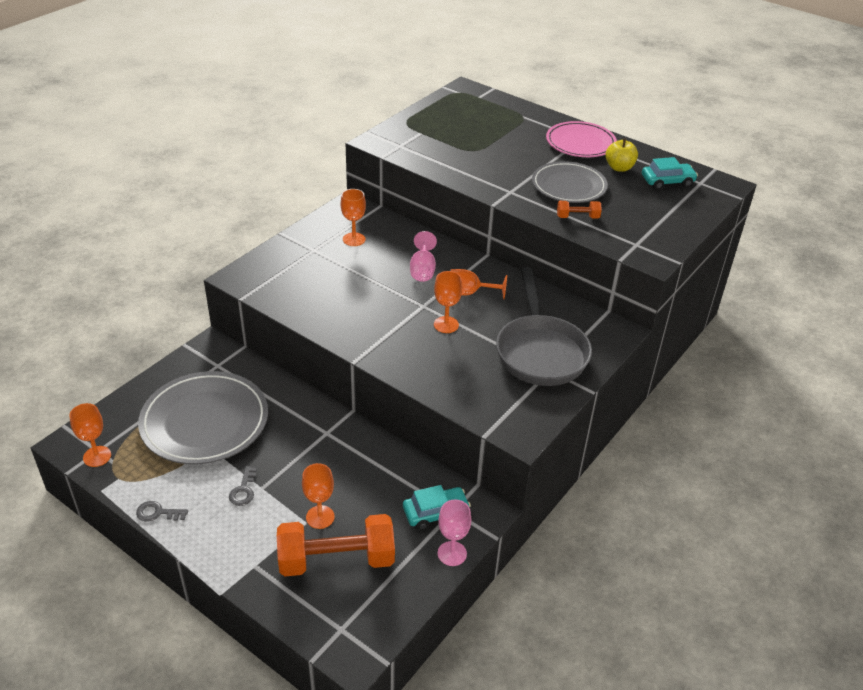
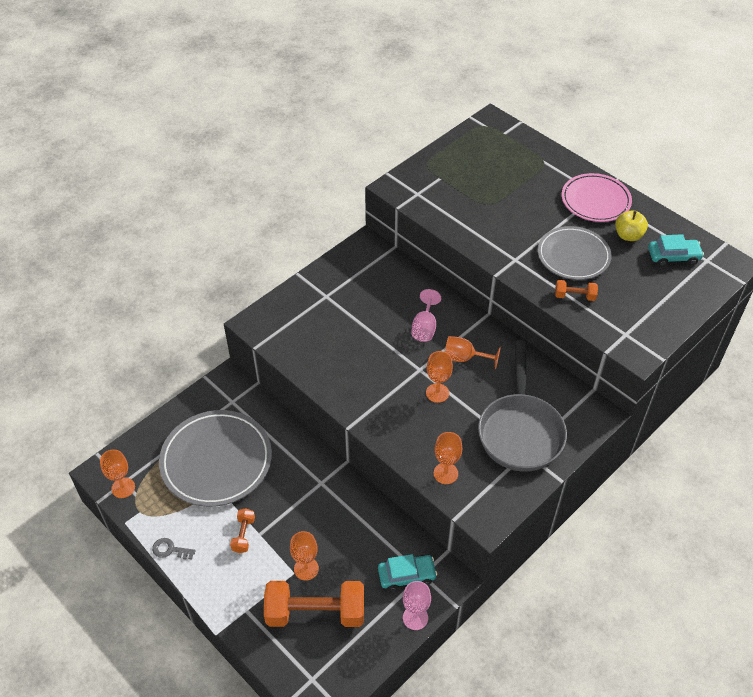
camera: 10 degrees right, 10 degrees up
(243, 490) = (243, 535): grey key -> orange dumbbell
(354, 239) = (365, 286): orange goblet -> orange goblet (445, 473)

